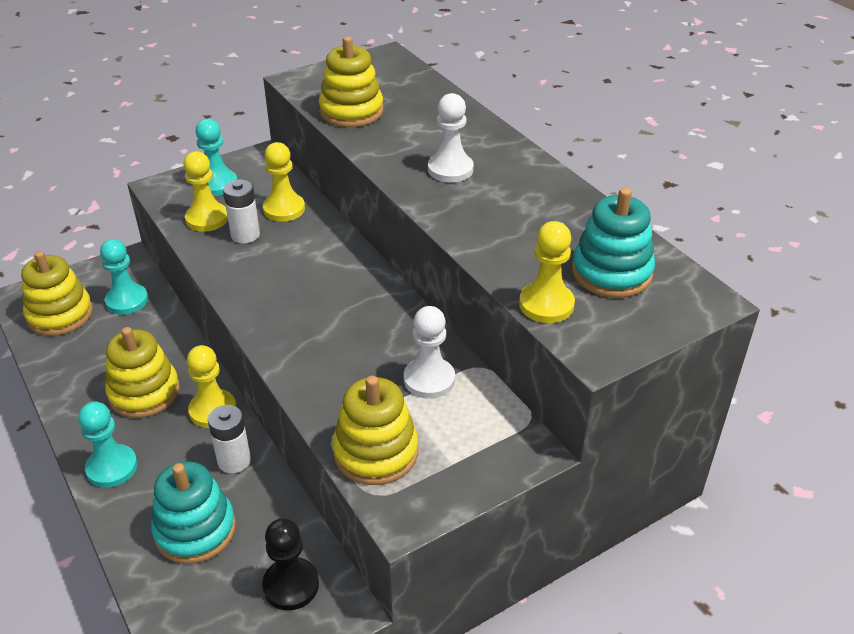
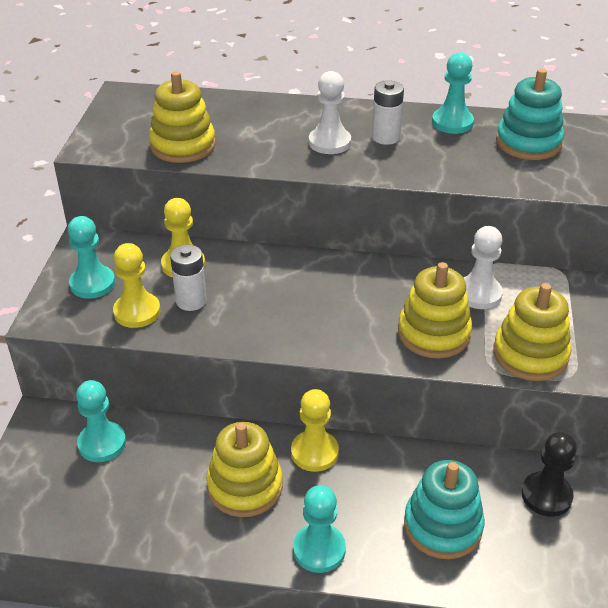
camera: 50 degrees left, 0 degrees up
(60, 315) = (62, 500): yellow stacking toy -> yellow stacking toy (433, 333)
(234, 461) = (387, 467): white battery -> white battery (385, 137)
(546, 304) = (535, 181): yellow pawn -> none
(580, 215) = (452, 122): none -> turquoise pawn

